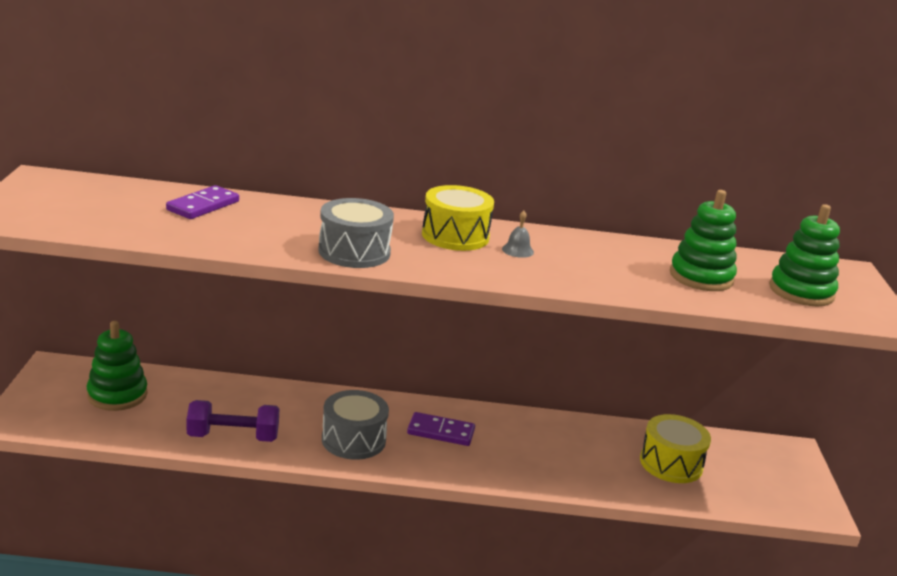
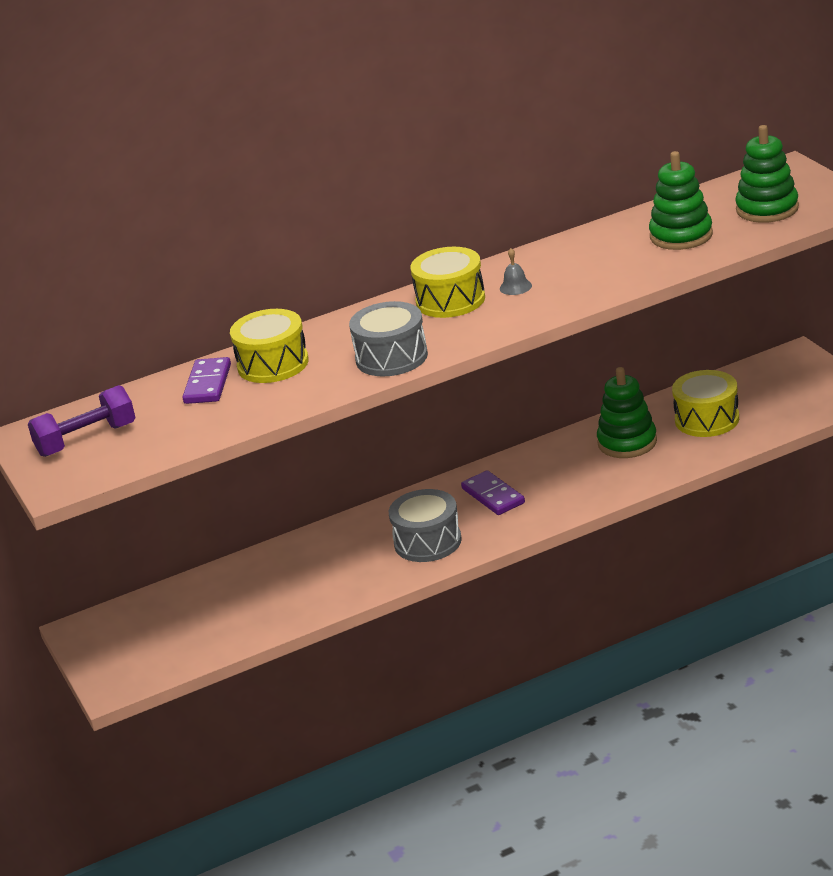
camera: 20 degrees left, 5 degrees up
(117, 395) = (173, 619): green stacking toy -> green stacking toy (627, 442)
(233, 437) = (322, 595): purple dumbbell -> purple dumbbell (86, 440)
(266, 215) = (273, 364): none -> yellow drum
(441, 432) = (493, 496): purple domino -> purple domino turned 75 degrees clockwise

